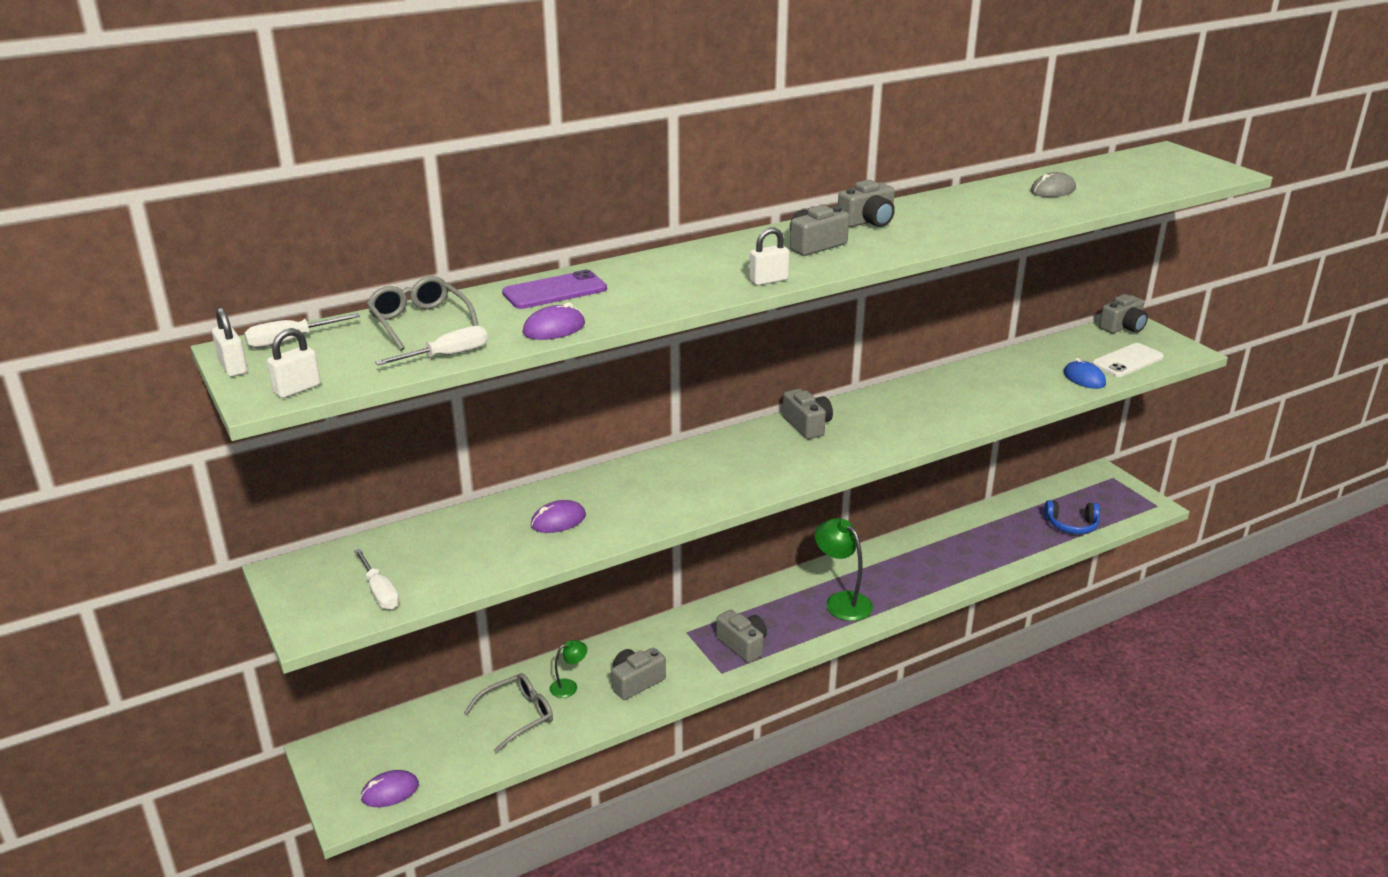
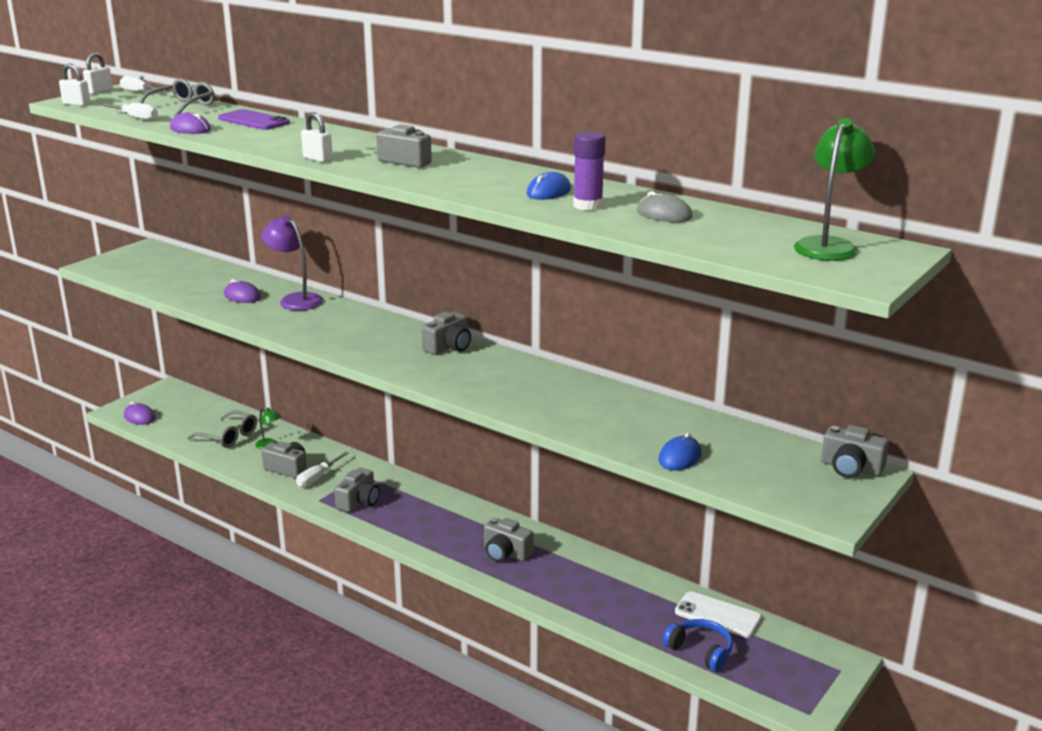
camera: 65 degrees right, 5 degrees down
(380, 592) = (134, 271): white screwdriver -> white screwdriver (317, 478)
(603, 487) = (295, 300): none -> purple lamp
(842, 601) = (451, 534): green lamp -> green lamp (829, 245)
(868, 221) = (484, 168): grey camera -> grey camera (506, 553)
(964, 212) = (548, 192): none -> blue mouse
(1013, 207) = (588, 205): none -> purple glue stick
(1071, 525) = (700, 651): blue headphones -> blue headphones turned 150 degrees clockwise
(1127, 361) = (756, 478): white phone -> white phone (717, 615)

